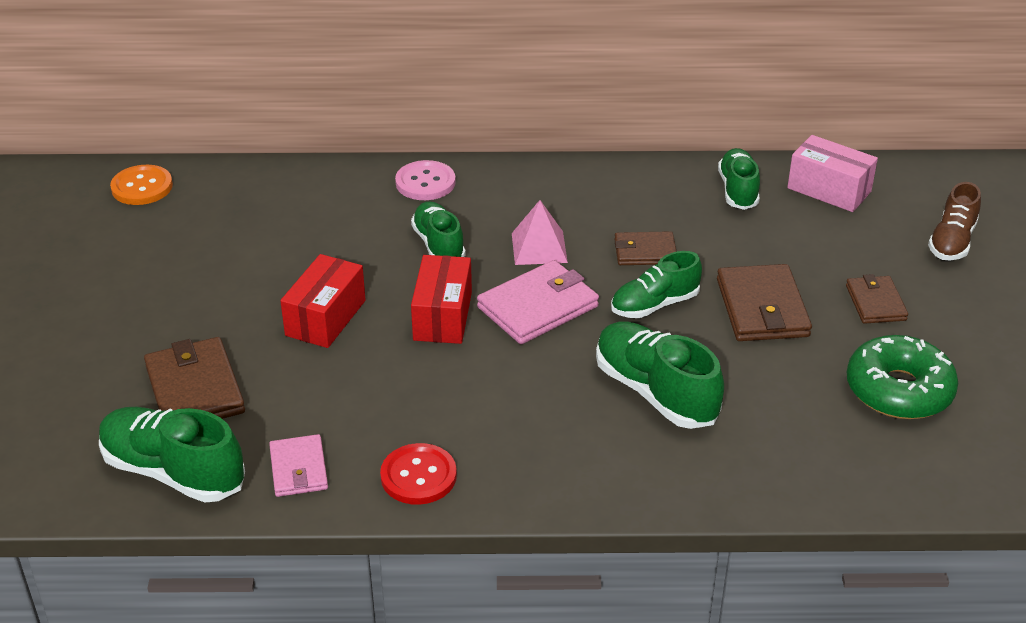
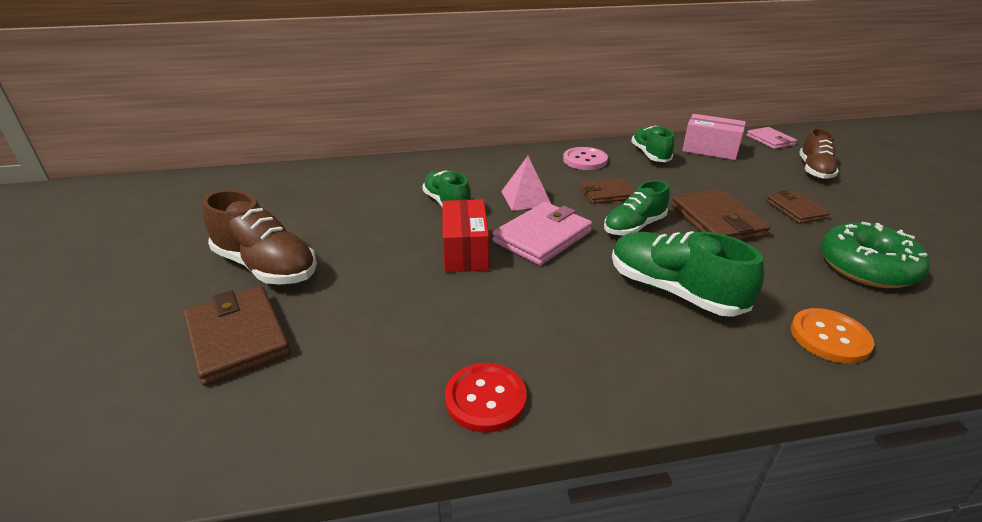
camera: 10 degrees left, 5 degrees down
(142, 187) = (199, 187): orange button -> orange button (829, 337)
(173, 472) = (208, 432): green shoe -> none
(222, 311) = (266, 266): none -> brown shoe
(298, 469) = (354, 408): pink wallet -> pink wallet (770, 140)
(325, 318) = (362, 262): red box -> none
(425, 182) = (425, 167): pink button -> pink button (585, 160)

